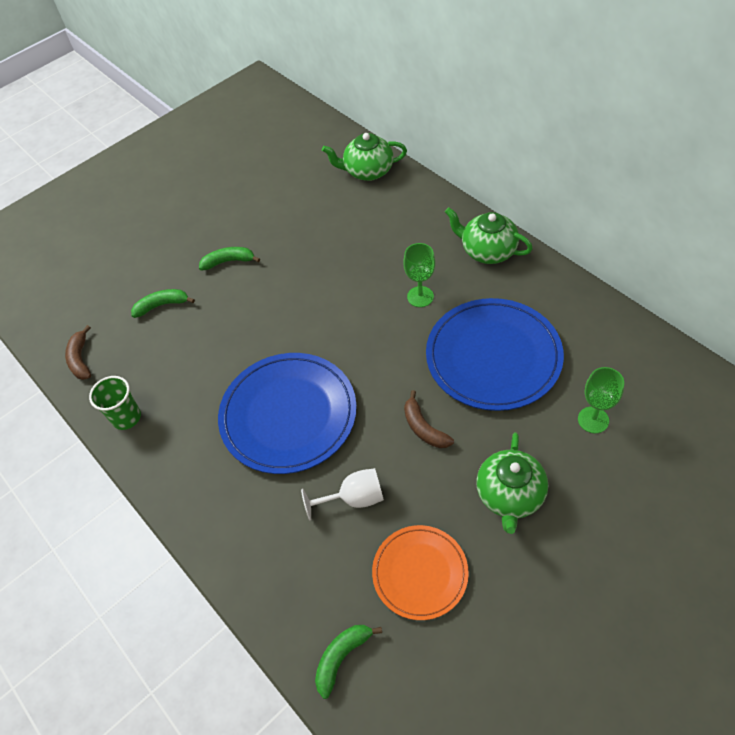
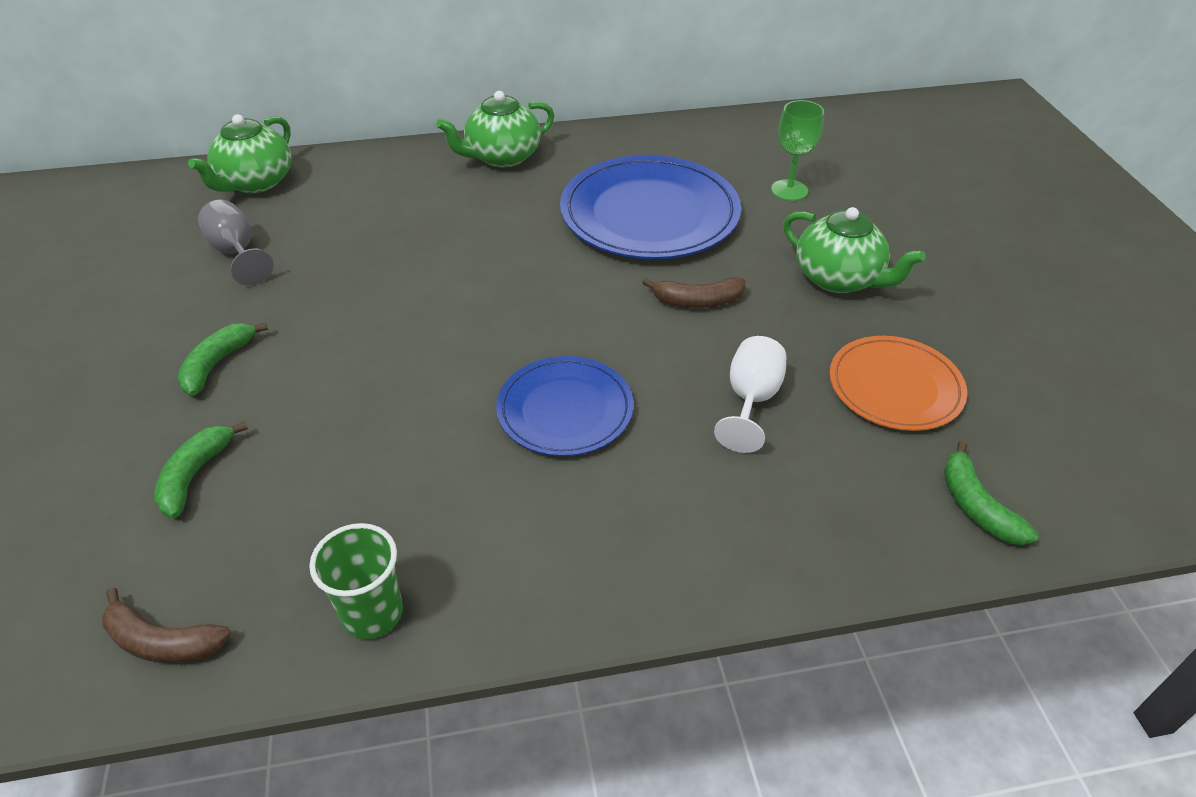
camera: 65 degrees left, 10 degrees down
(288, 415) = (565, 410): blue plate -> blue plate, size x0.60
(307, 209) = (237, 253): none -> grey goblet
(420, 296) = (506, 226): green goblet -> none

